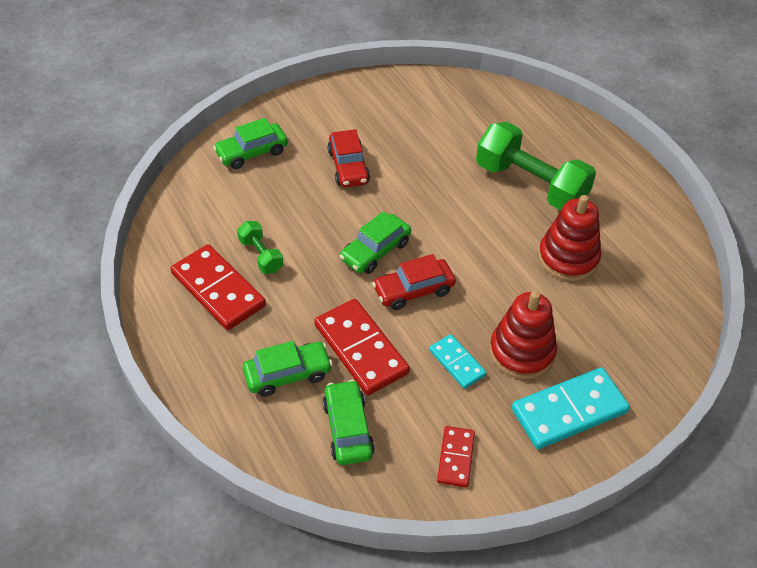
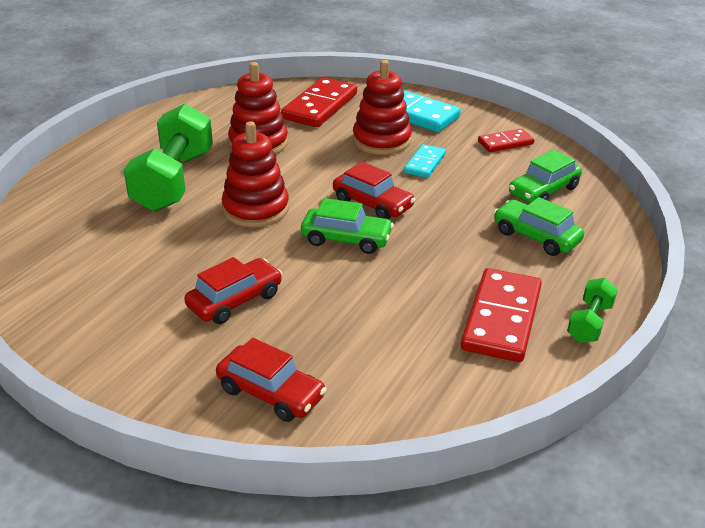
camera: 120 degrees left, 15 degrees down
(252, 152) = (271, 393): green car -> red car
(261, 255) = (427, 309): green dumbbell -> green dumbbell (589, 323)
(361, 349) = (465, 209): red domino -> red domino (320, 106)
(455, 216) = (255, 209): none -> red stacking toy

